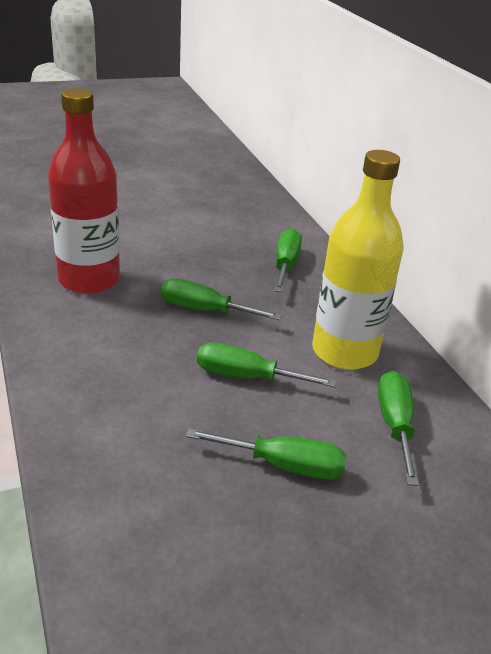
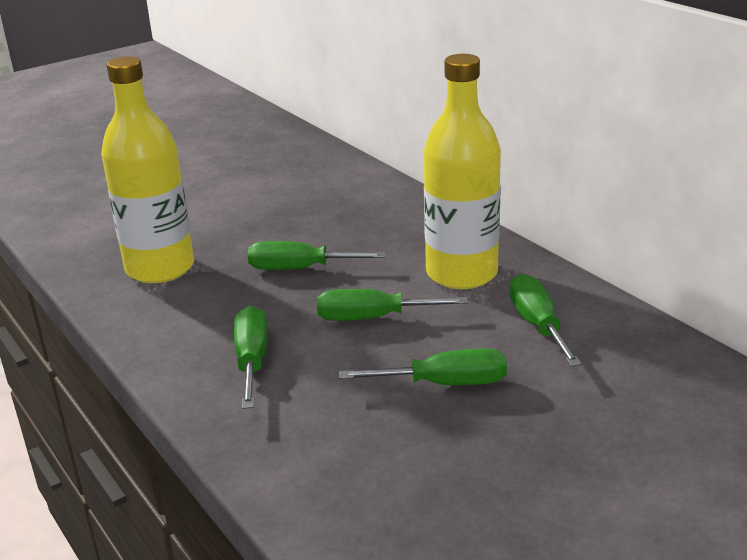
camera: 10 degrees left, 5 degrees down
(89, 280) = (160, 268): red bottle -> yellow bottle
(285, 265) = (365, 208): green screwdriver -> green screwdriver (252, 360)

